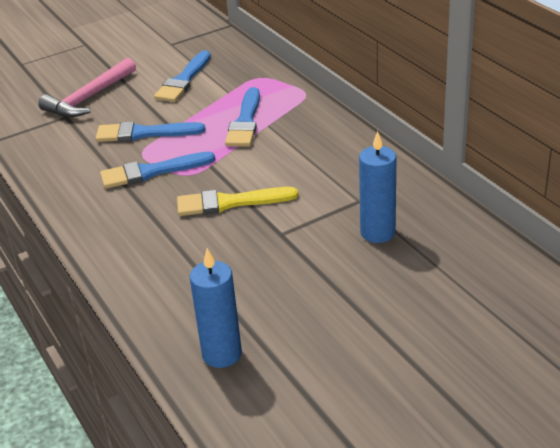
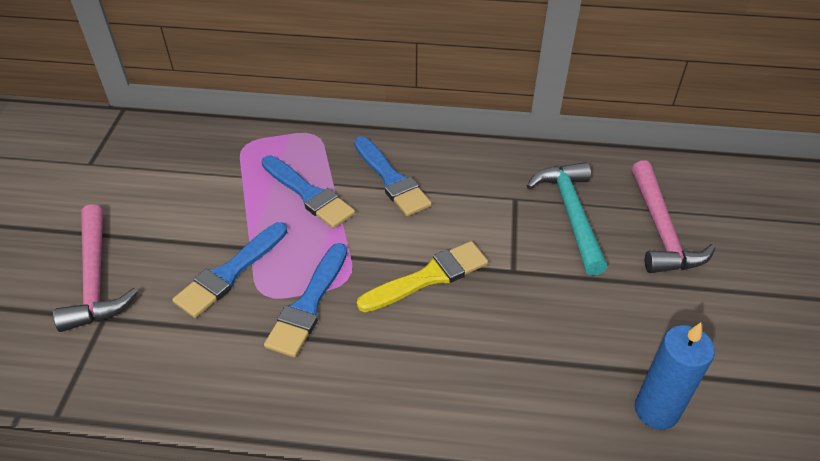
camera: 55 degrees left, 10 degrees up
(183, 80) = (174, 192): blue brush -> blue brush (391, 179)
(230, 202) = (429, 277): yellow brush -> yellow brush turned 150 degrees counterclockwise
(377, 232) = (571, 214): blue candle -> turquoise hammer
(421, 283) = (660, 230): none -> pink hammer

